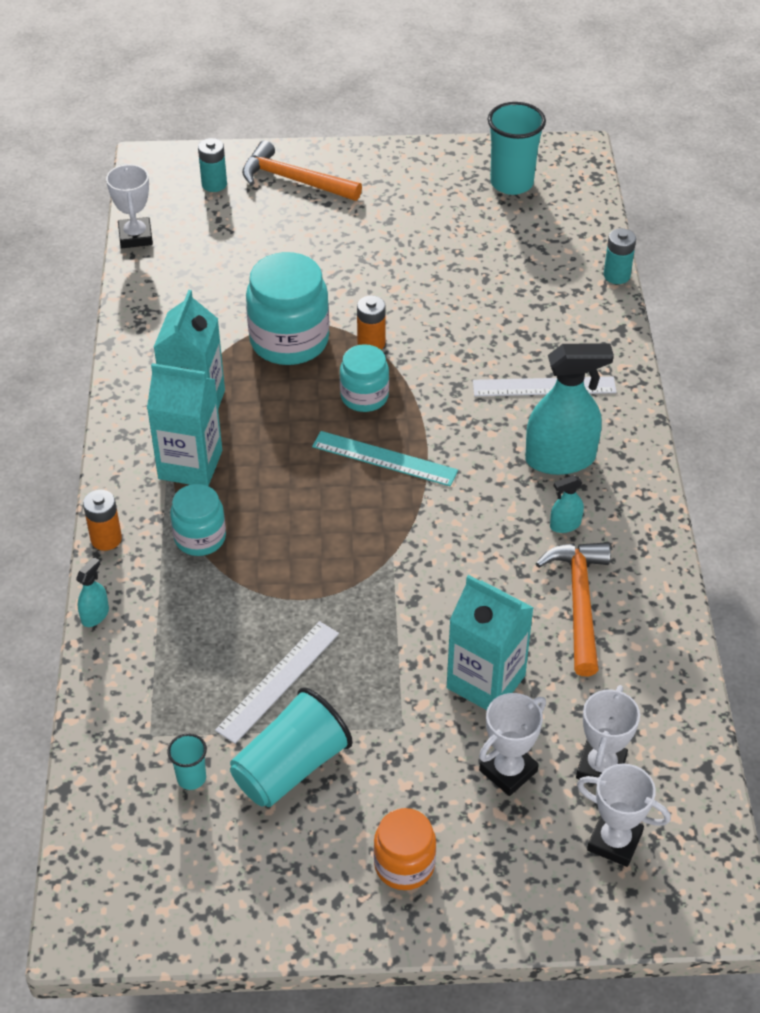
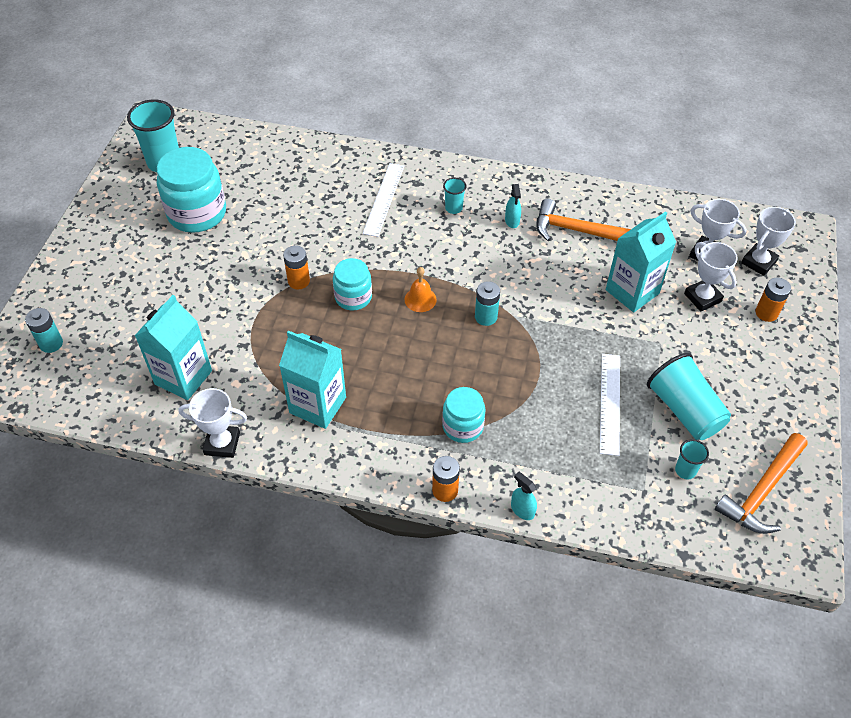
camera: 75 degrees left, 5 degrees up
(135, 236) = (88, 413): white trophy -> white trophy (222, 443)
(190, 465) = (384, 419): turquoise carton -> turquoise carton (183, 377)
(278, 681) = (610, 403): white ruler -> white ruler turned 45 degrees clockwise
(289, 340) = (272, 330): turquoise jar -> turquoise jar (197, 213)
(294, 180) = (80, 288): orange hammer -> orange hammer (762, 491)
(384, 458) = (420, 299): turquoise ruler -> orange bell
(404, 864) = (766, 365): orange jar -> none
(509, 859) = (766, 313): none -> orange battery
(560, 459) = (453, 208): turquoise spray bottle -> turquoise cup
(616, 275) = (292, 136): turquoise battery -> turquoise battery (486, 317)

